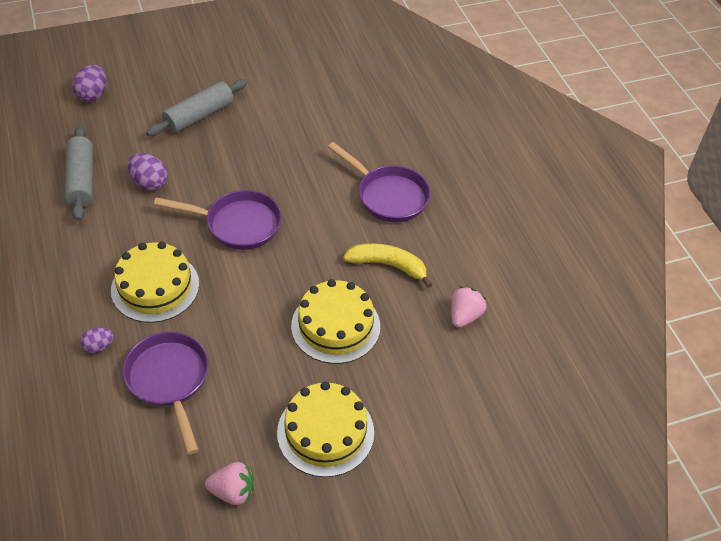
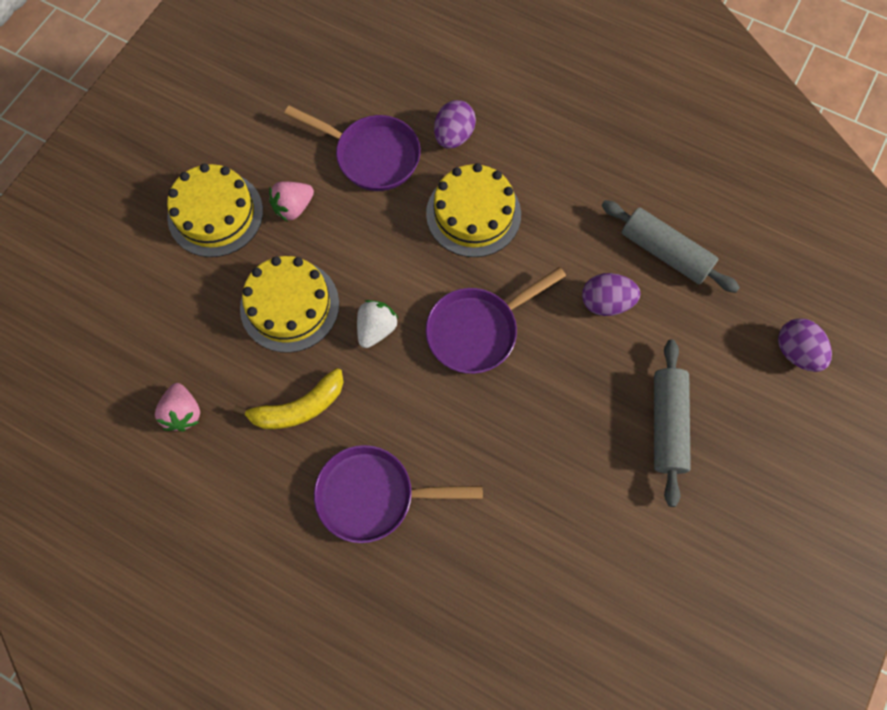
camera: 140 degrees right, 20 degrees up
(99, 347) = (454, 136): purple egg -> purple egg, size x1.58
(233, 492) = (243, 124): pink strawberry -> pink strawberry (293, 207)
(295, 270) = (376, 329): none -> white strawberry

